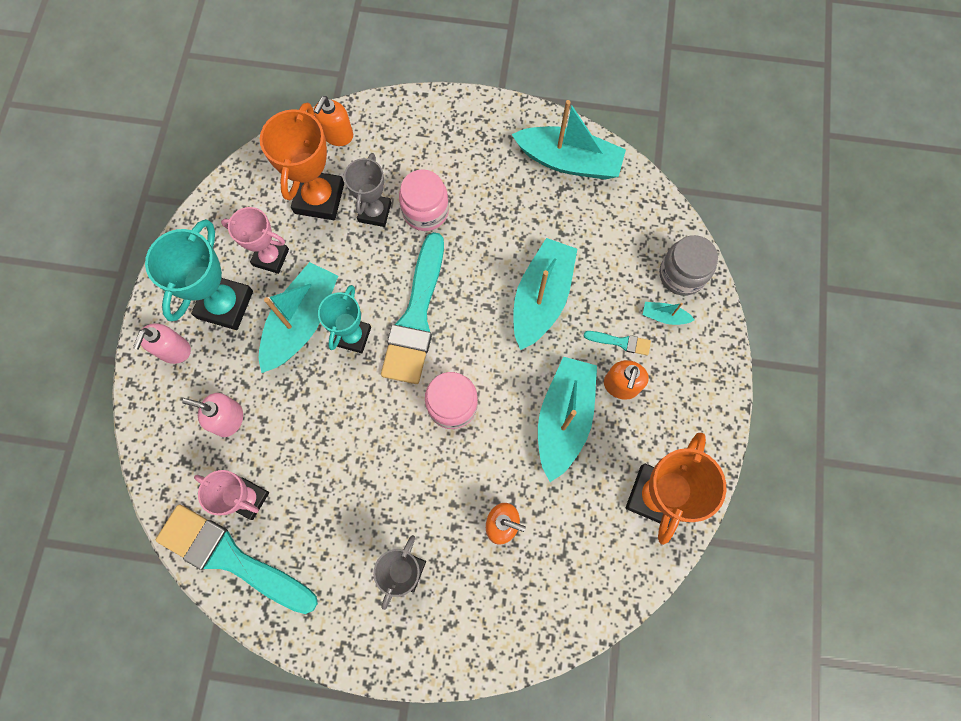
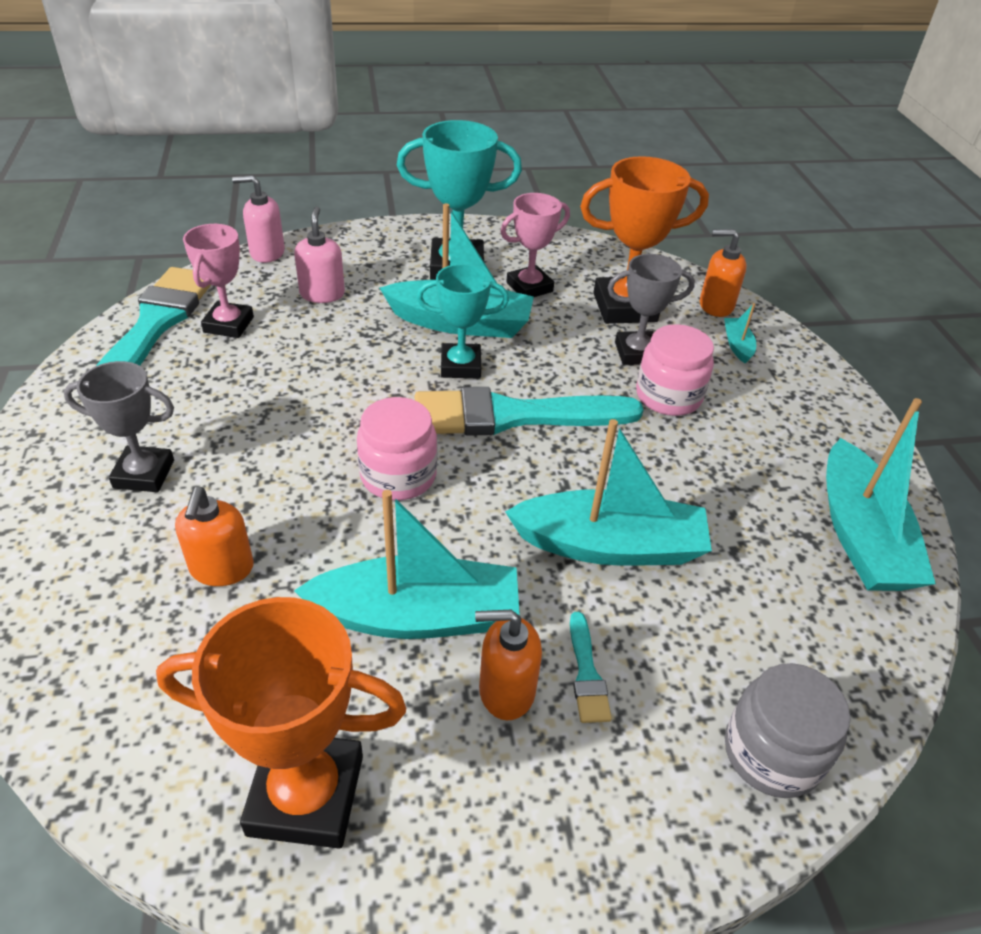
camera: 70 degrees right, 30 degrees down
(174, 350) = (390, 246): pink soap dispenser -> pink soap dispenser (267, 253)
(271, 257) = (529, 287): pink trophy -> pink trophy turned 60 degrees clockwise
(664, 316) = (670, 738): turquoise boat -> turquoise boat (737, 345)

